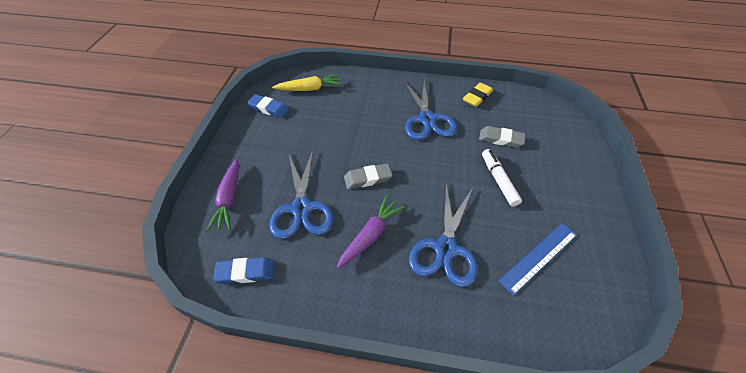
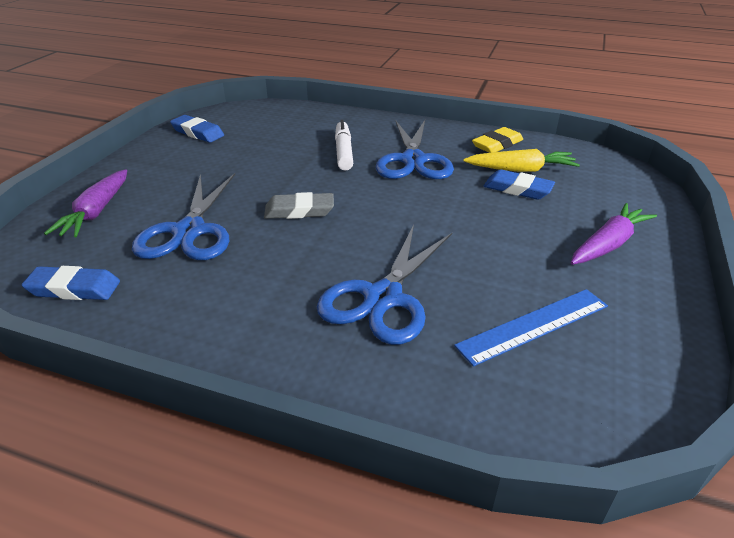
camera: 10 degrees right, 15 degrees down
(310, 89) = (262, 119): yellow carrot -> yellow carrot (521, 170)
(370, 235) = (274, 270): purple carrot -> purple carrot (608, 244)
(498, 180) = (498, 232): white marker -> white marker (343, 152)
(501, 139) = (517, 189): grey eraser -> blue eraser

